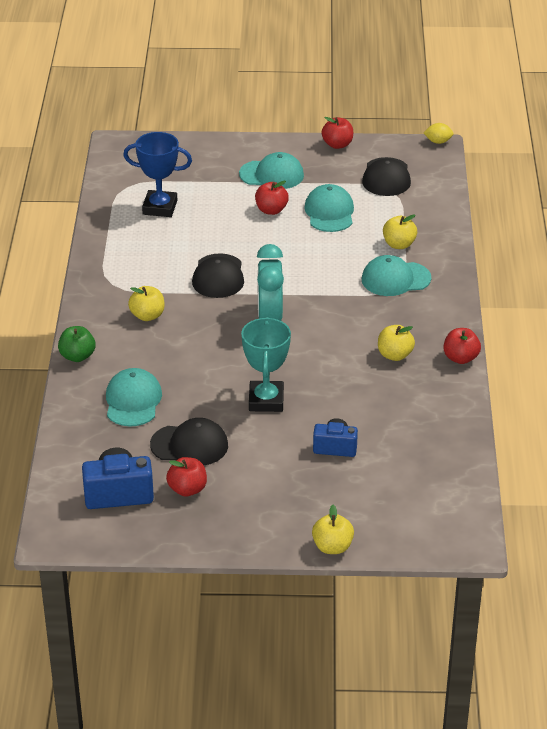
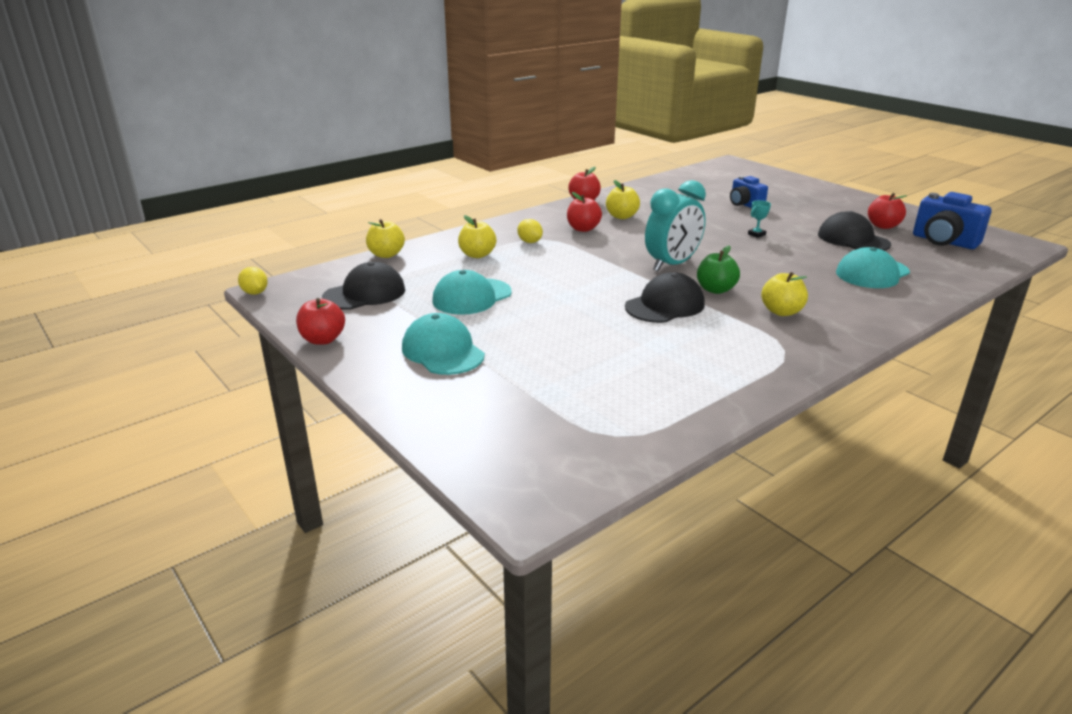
camera: 130 degrees left, 10 degrees down
(77, 356) = (895, 316): green apple -> green apple (715, 290)
(160, 207) = (617, 388): blue trophy -> none
(266, 400) = (756, 234): turquoise trophy -> turquoise trophy, size x0.40
(271, 210) = (514, 324): red apple -> red apple (583, 229)
(332, 547) = (814, 183): yellow apple -> yellow apple (386, 254)
(395, 279) = (530, 242): turquoise cap -> yellow lemon

